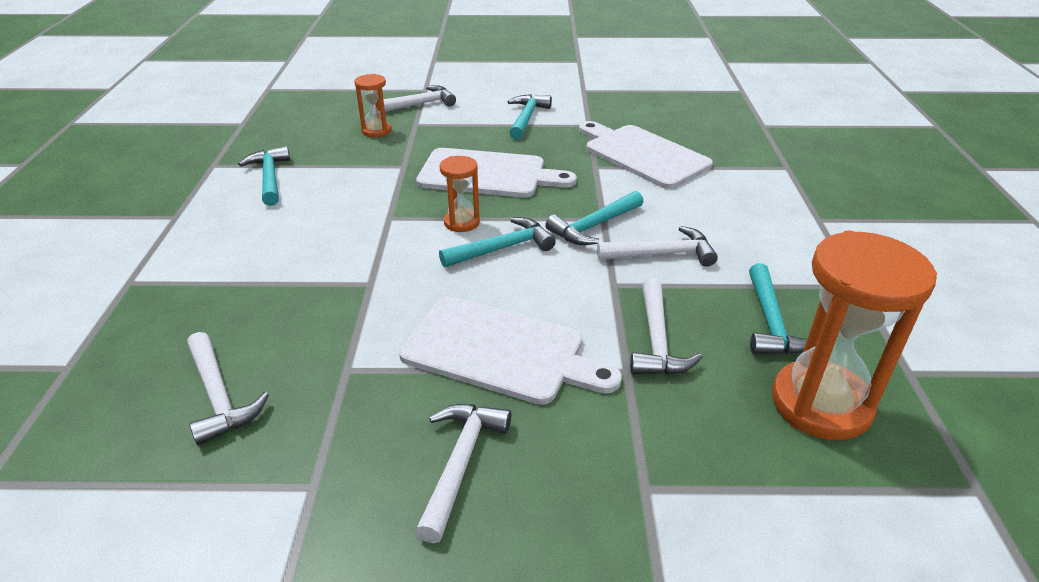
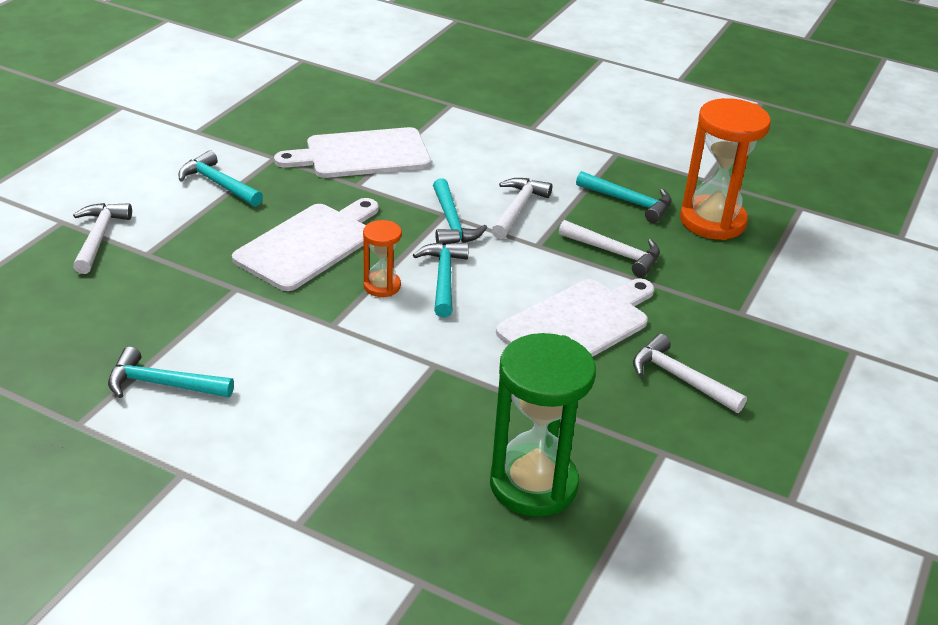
camera: 65 degrees left, 0 degrees up
(219, 397) = (533, 484): white hammer -> green hourglass
(376, 131) = (132, 283): orange hourglass -> none

